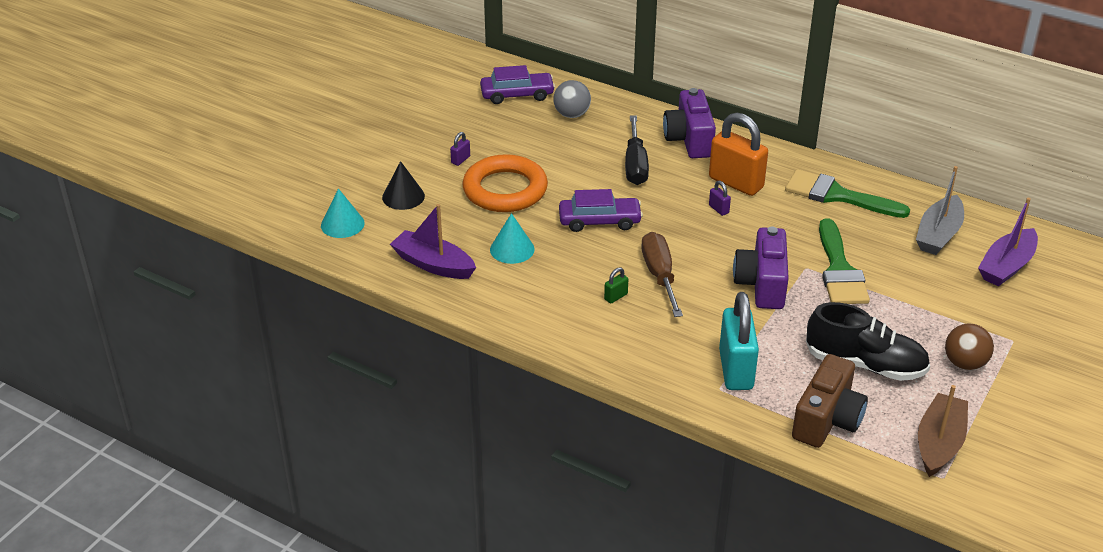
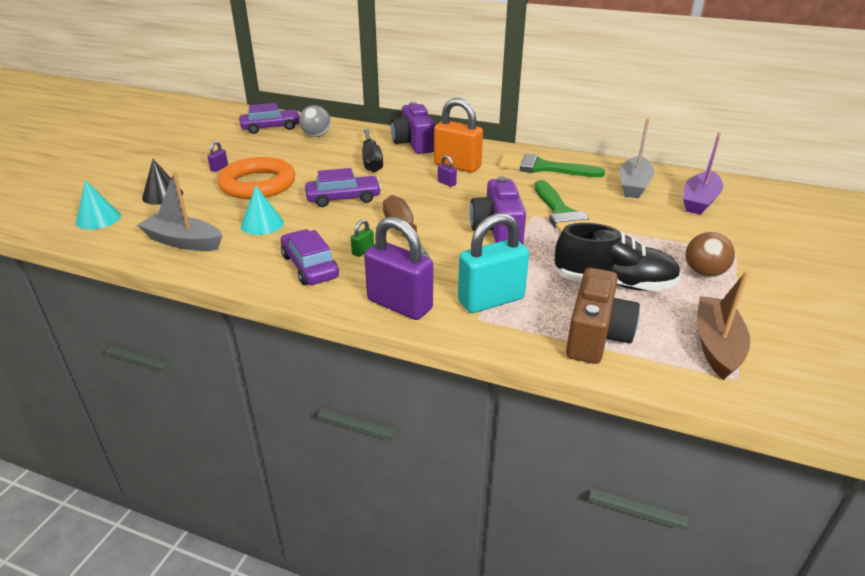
camera: 10 degrees left, 5 degrees down
(433, 264) = (183, 242): purple boat -> grey boat
(561, 310) = (310, 266): none -> purple car
(646, 365) = (399, 305): none -> purple padlock
(736, 370) = (491, 300): turquoise padlock -> turquoise padlock turned 75 degrees clockwise

